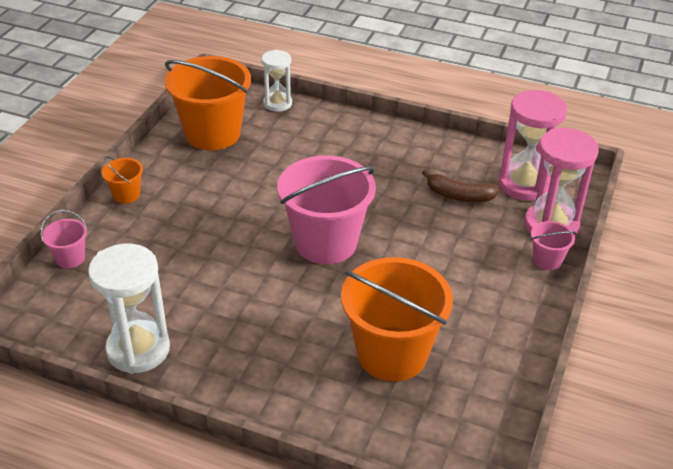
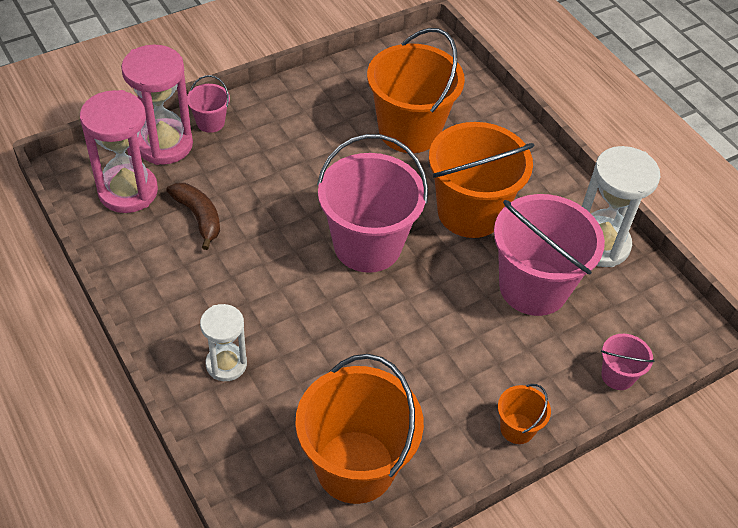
camera: 145 degrees left, 10 degrees up
(174, 283) = (533, 287): none -> pink bucket
(271, 311) = (470, 212): none -> orange bucket
(277, 103) = (234, 469): white hourglass -> white hourglass (226, 364)

